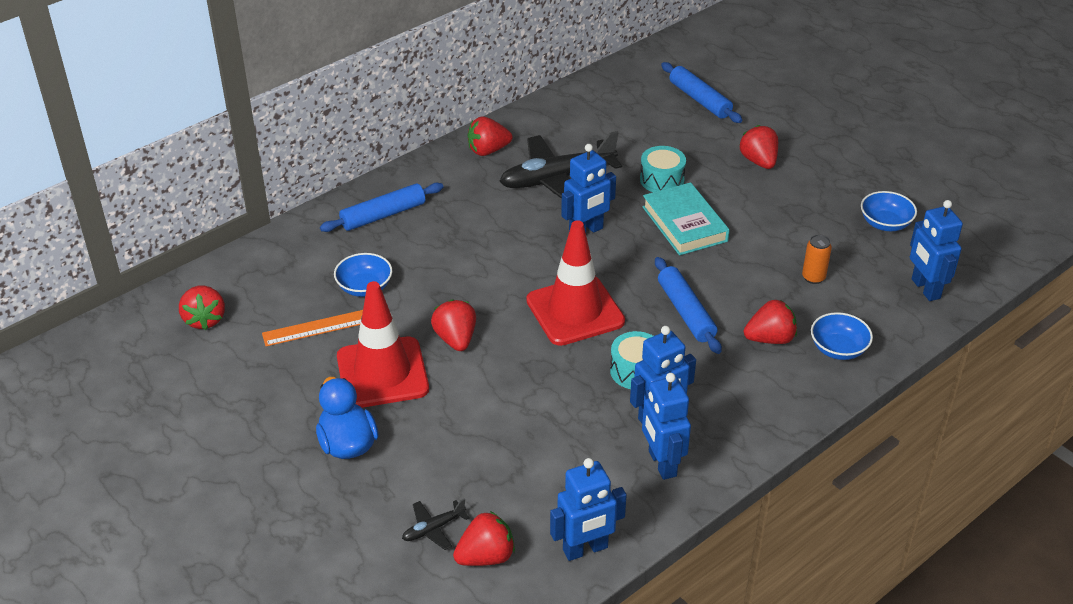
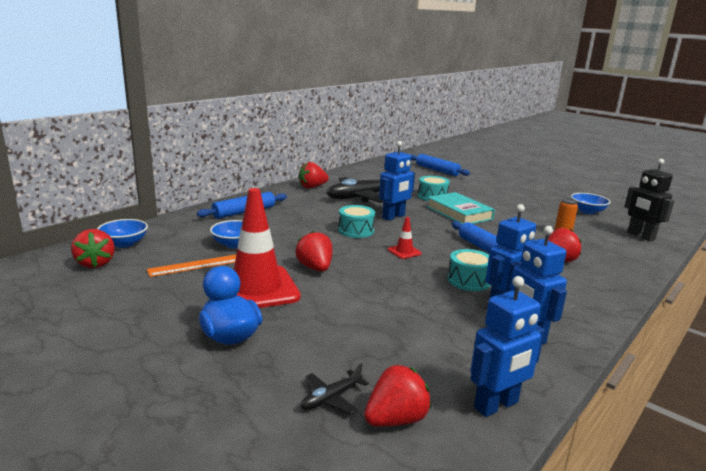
camera: 10 degrees left, 20 degrees down
(525, 263) = (356, 231): none -> turquoise drum
(575, 311) = (404, 252): red traffic cone -> red traffic cone, size x0.42
(759, 161) = (488, 190): red strawberry -> none
(838, 349) = (610, 265): blue bowl -> blue bowl (124, 243)
(925, 289) = (640, 236): blue robot -> black robot

